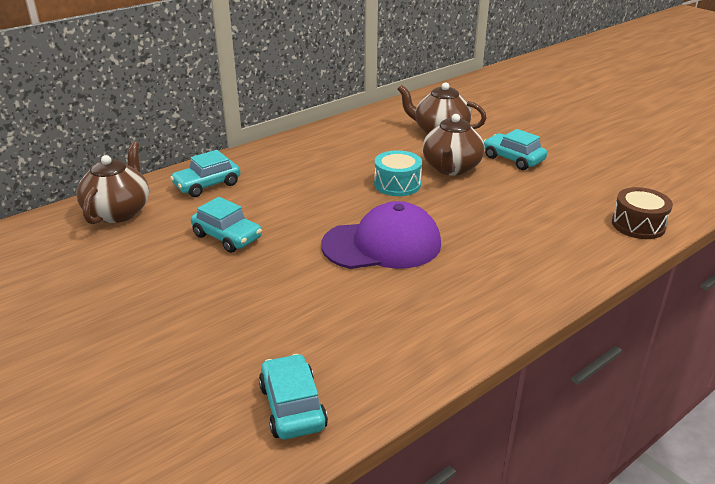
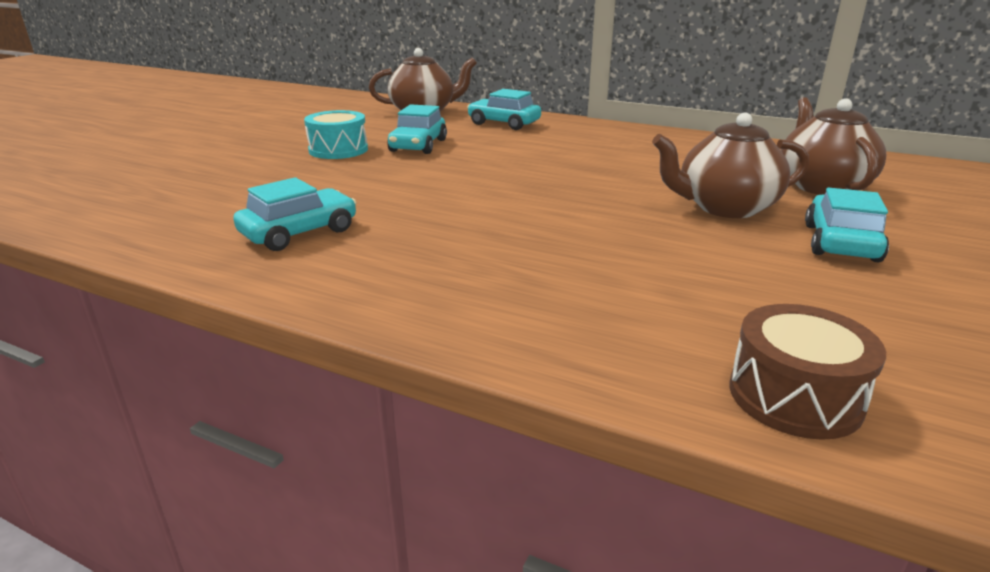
camera: 65 degrees right, 5 degrees down
(292, 406) = (145, 216): turquoise car -> turquoise car (299, 232)
(382, 244) = (469, 203): purple cap -> none
(397, 184) = (625, 187): turquoise drum -> turquoise drum (338, 150)

